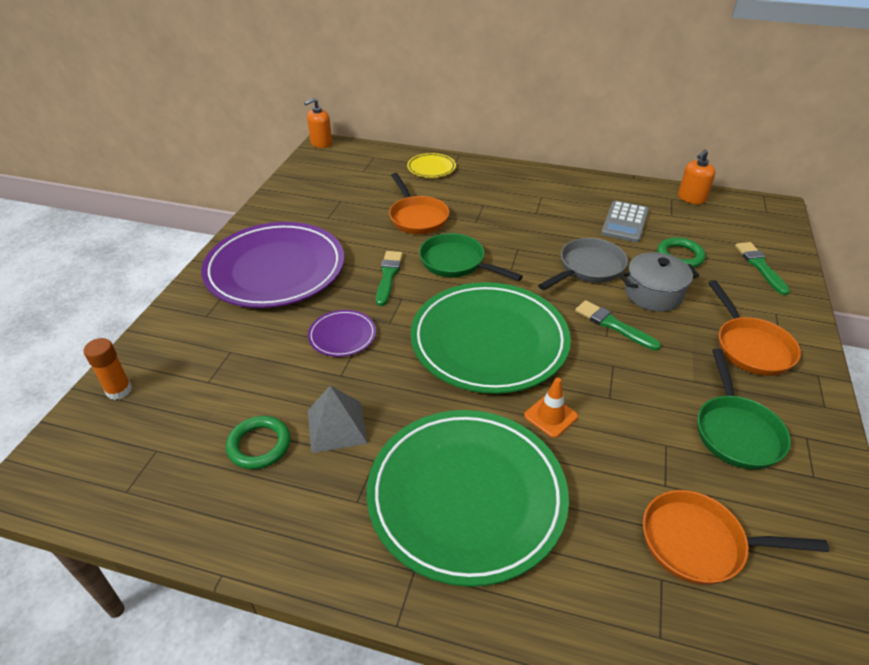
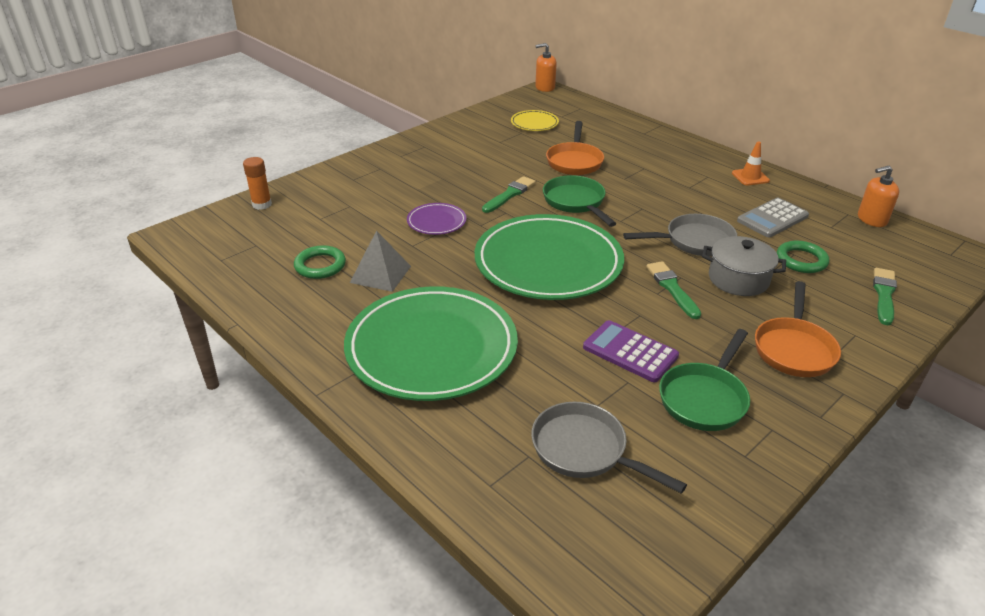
camera: 30 degrees right, 5 degrees down
(275, 269) = (427, 165): purple plate -> none
(431, 168) = (624, 129): yellow plate -> yellow plate (534, 123)
(550, 416) = (548, 327): orange traffic cone -> orange traffic cone (750, 177)
(640, 410) = (630, 352): none -> purple calculator
(700, 543) = (585, 450): orange pan -> grey pan

